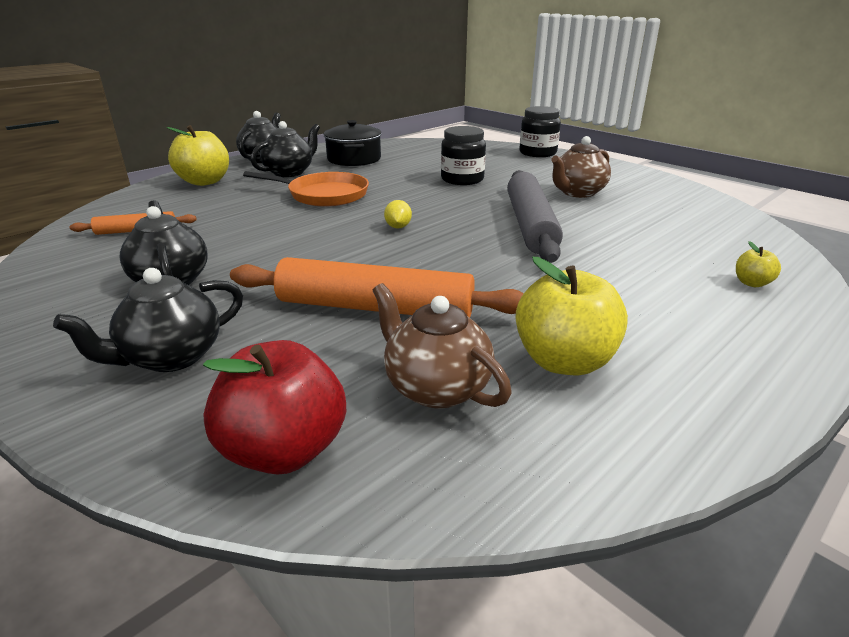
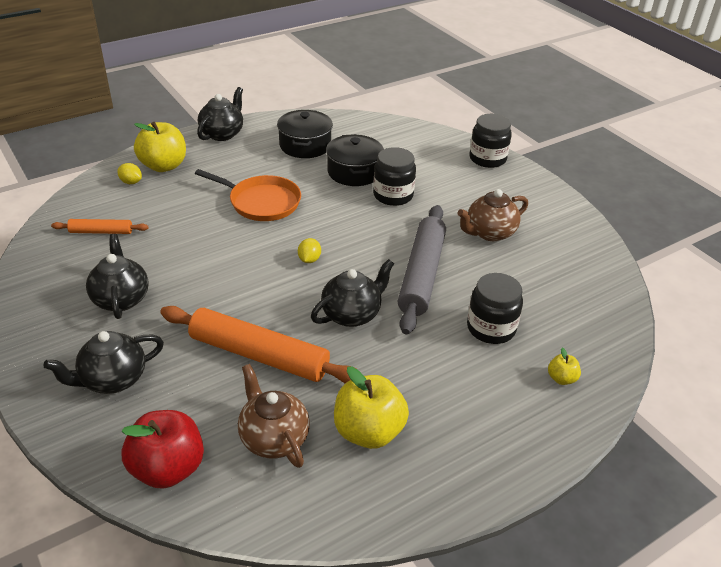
camera: 10 degrees right, 10 degrees up
(168, 194) = (131, 182): none -> yellow lemon
(289, 172) = (240, 161): black teapot -> black teapot (352, 314)
(413, 169) = (354, 172): none -> black pot
(637, 254) = (491, 328): none -> black jar

